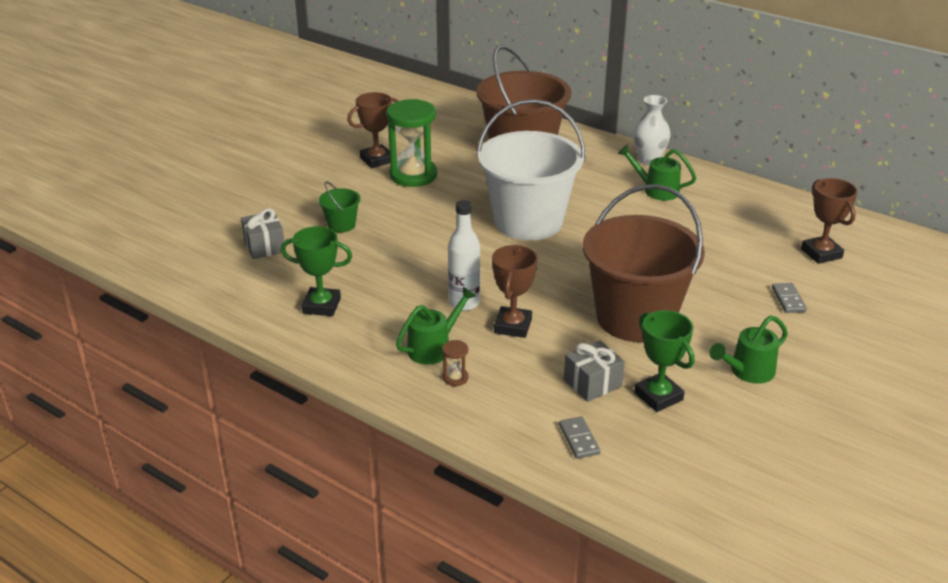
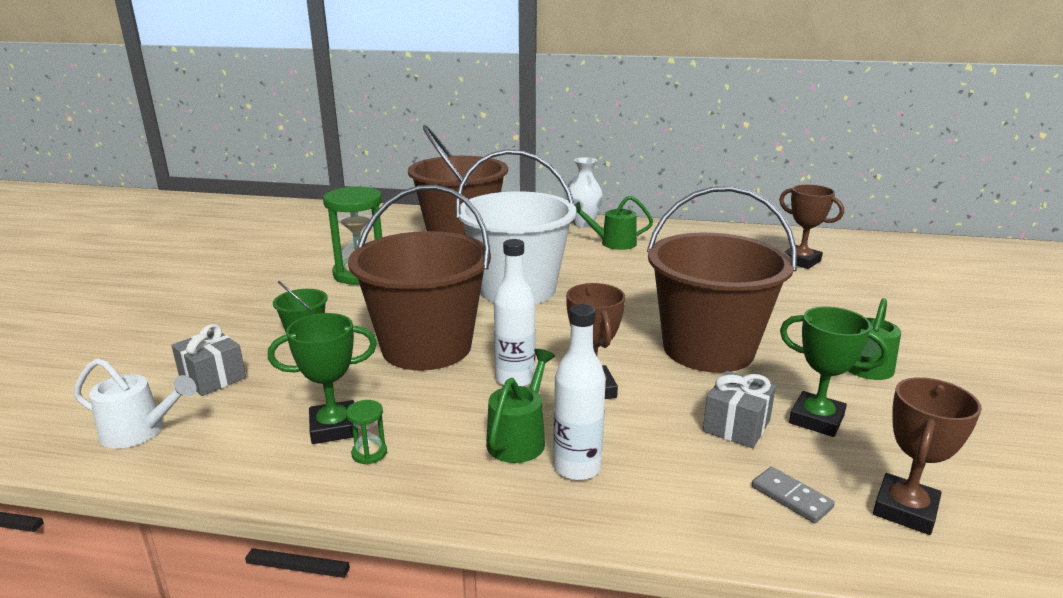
camera: 25 degrees left, 10 degrees down
(208, 276) = (140, 432): none -> white watering can
(333, 330) = (369, 453): none -> green hourglass
(377, 160) = (309, 268): brown trophy -> brown trophy (905, 510)
(420, 259) = (426, 347): none -> brown bucket
(455, 378) = (577, 467): brown hourglass -> white bottle
(788, 300) = (820, 301): grey domino -> none

